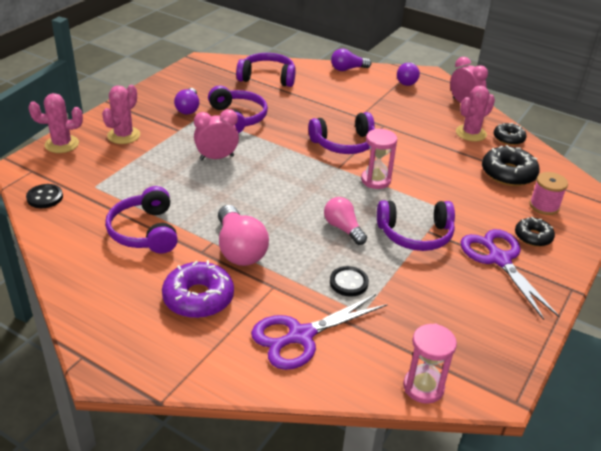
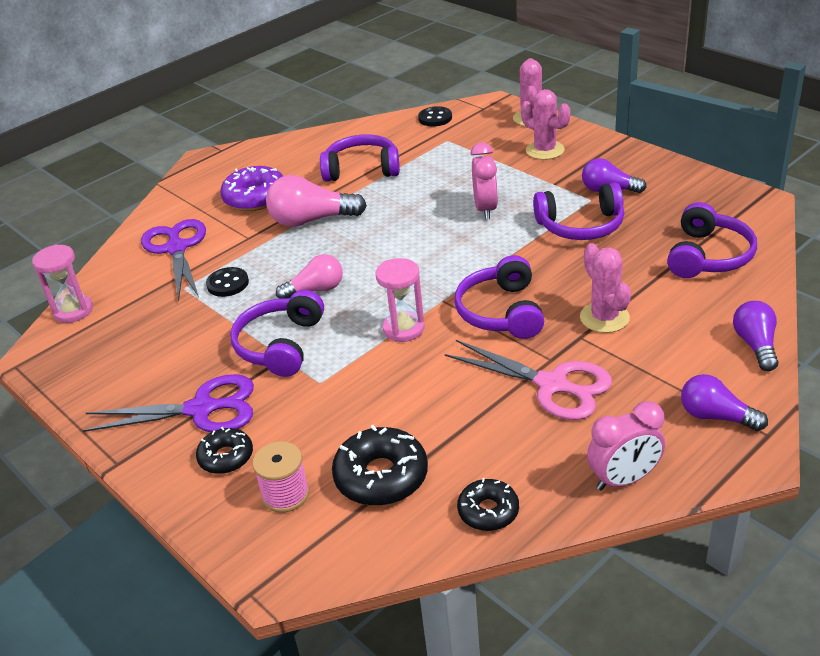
camera: 110 degrees right, 0 degrees up
(405, 124) = (552, 385): none -> pink scissors
(471, 133) = (513, 461): pink cactus -> pink cactus (604, 318)

